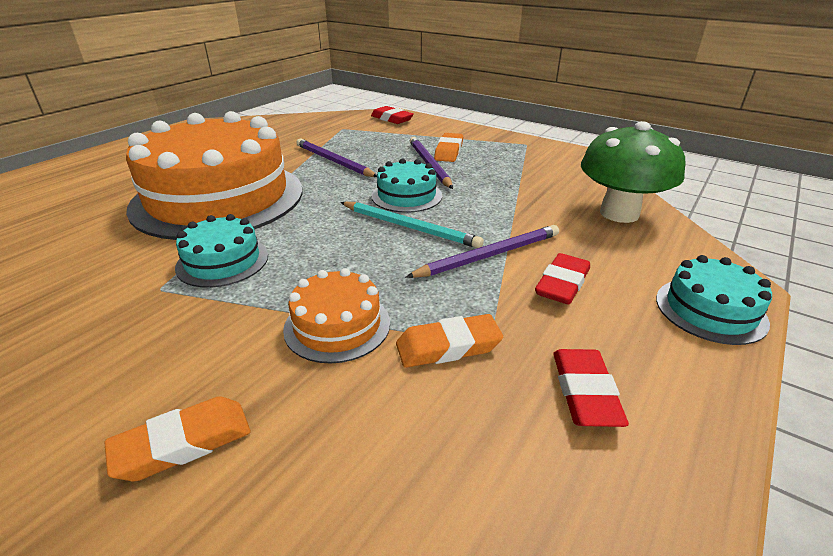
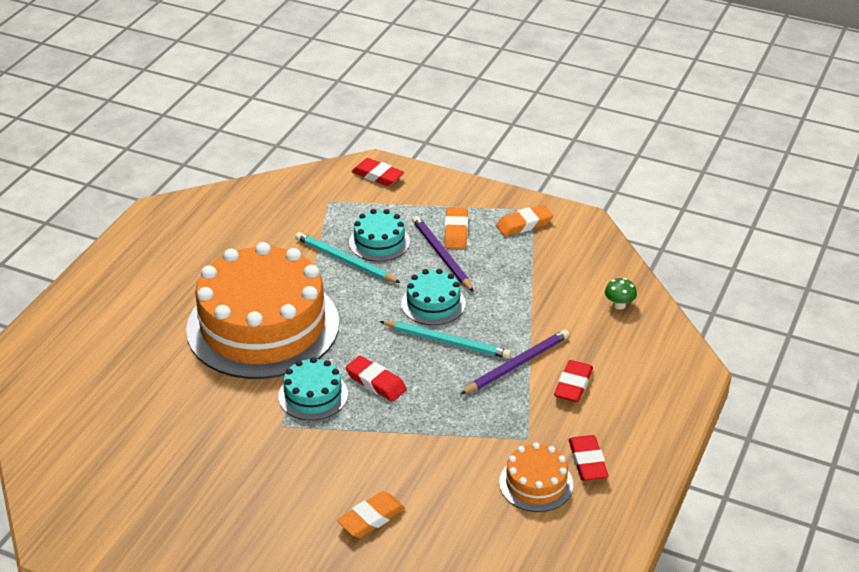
camera: 10 degrees left, 5 degrees up
(306, 256) = (376, 382): none -> red eraser
(333, 161) = (345, 261): purple pencil -> turquoise pencil
(337, 325) = (425, 438): orange cake -> orange cake (536, 483)
(448, 347) = (502, 443): orange eraser -> orange eraser (524, 224)
(619, 213) = (619, 305): green mushroom -> green mushroom, size x0.40
(710, 310) = (672, 394): turquoise cake -> turquoise cake (379, 242)

